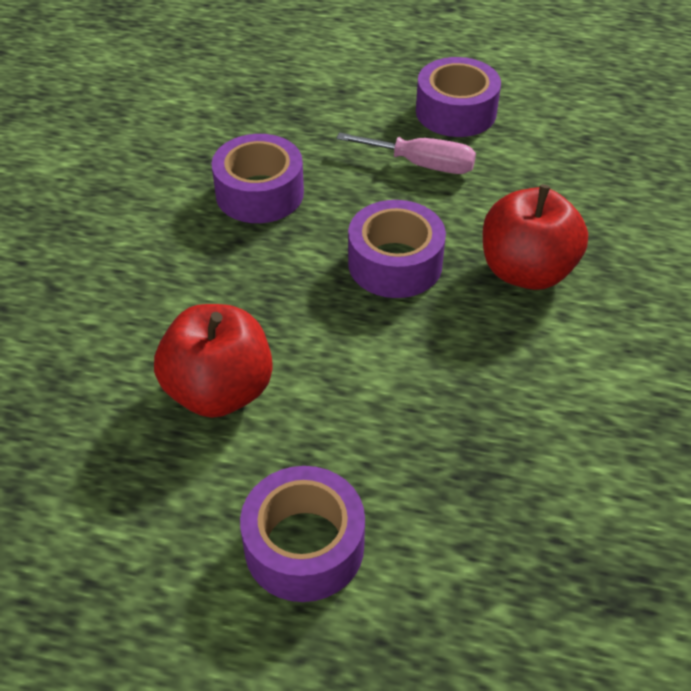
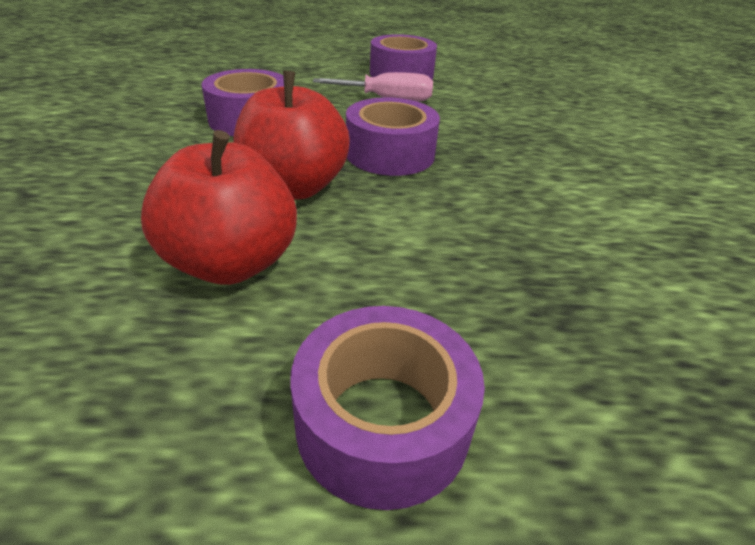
camera: 15 degrees left, 10 degrees down
(526, 271) = (507, 151): red apple -> red apple (294, 187)

